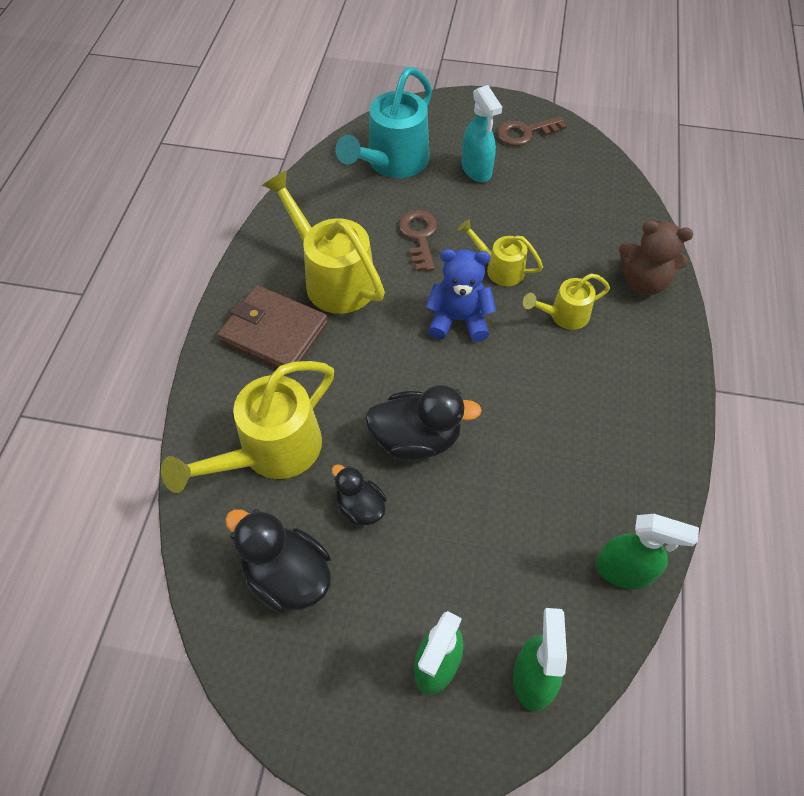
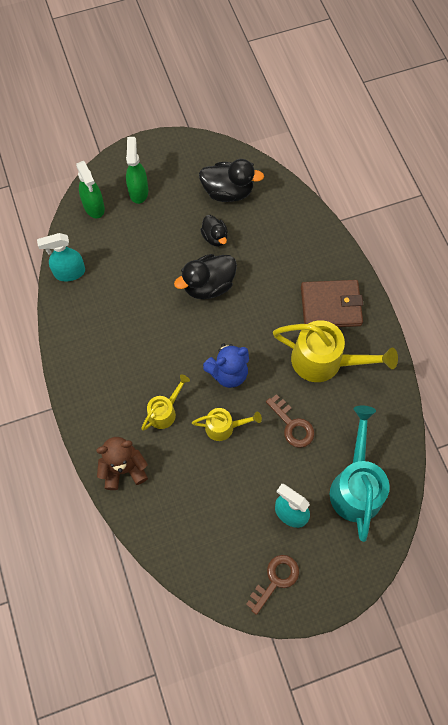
camera: 150 degrees right, 10 degrees up
(271, 452) = (279, 240): yellow watering can -> none
(360, 507) = (215, 237): black duck -> black duck turned 45 degrees clockwise
(624, 571) = (69, 272): green spray bottle -> turquoise spray bottle

